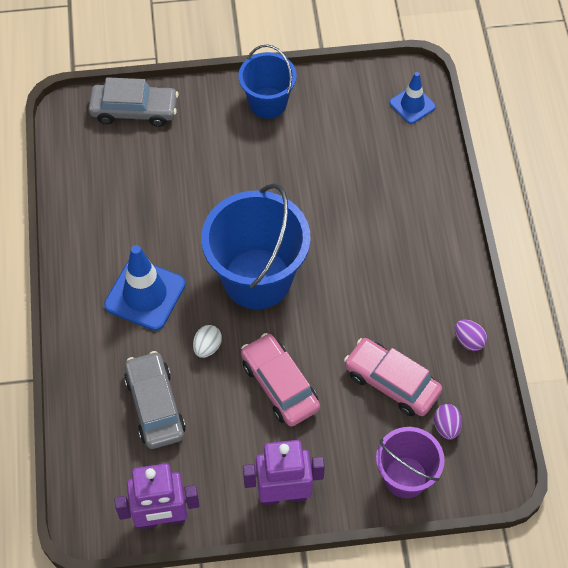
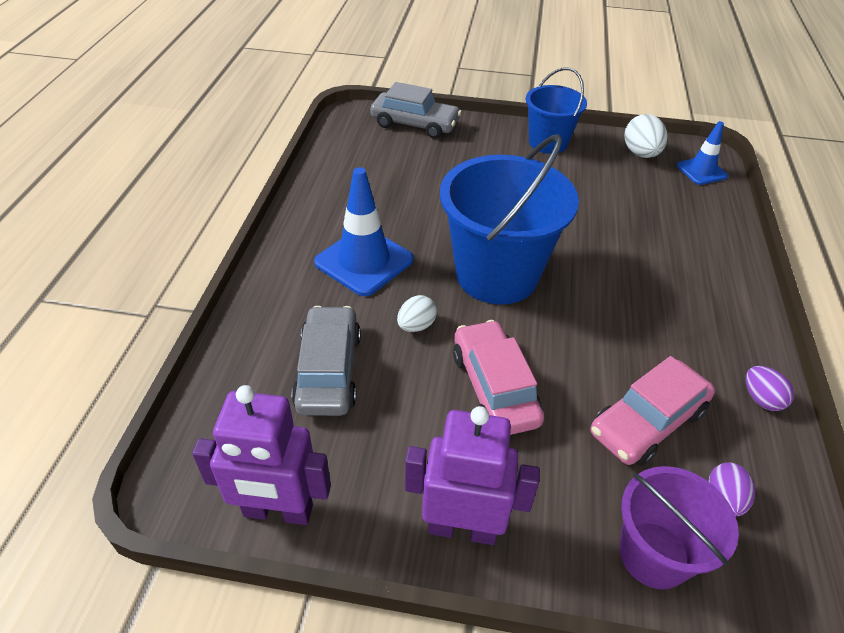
camera: 15 degrees right, 15 degrees down
(355, 96) = (640, 154): none -> white egg
(391, 382) = (647, 422): pink car -> pink car turned 90 degrees counterclockwise

